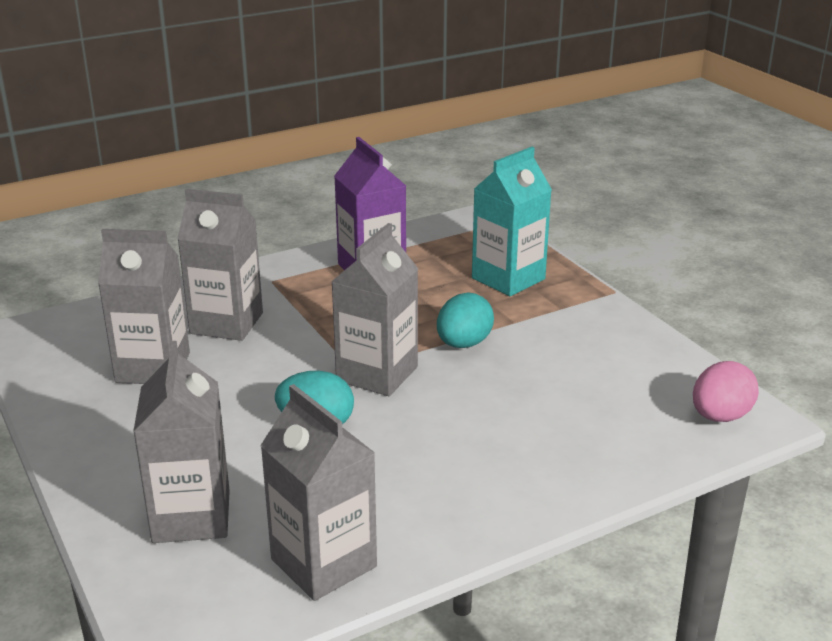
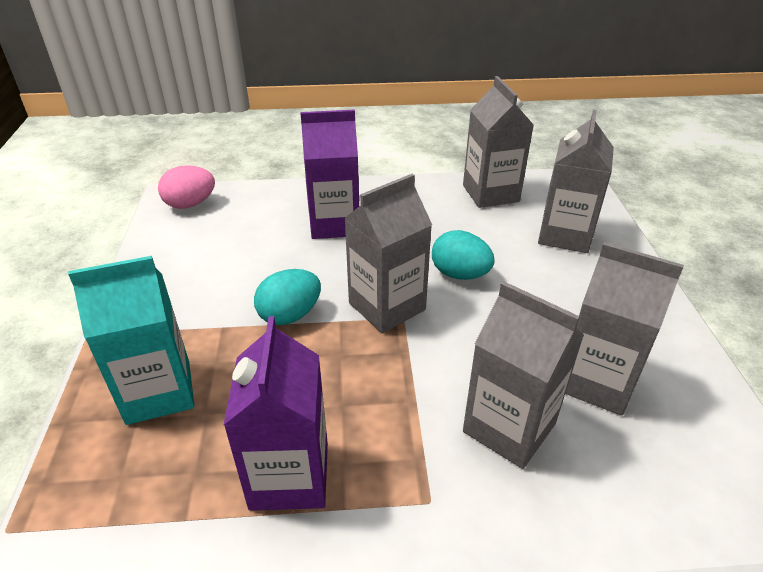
camera: 155 degrees left, 10 degrees up
(512, 443) = (334, 224): none -> purple carton

